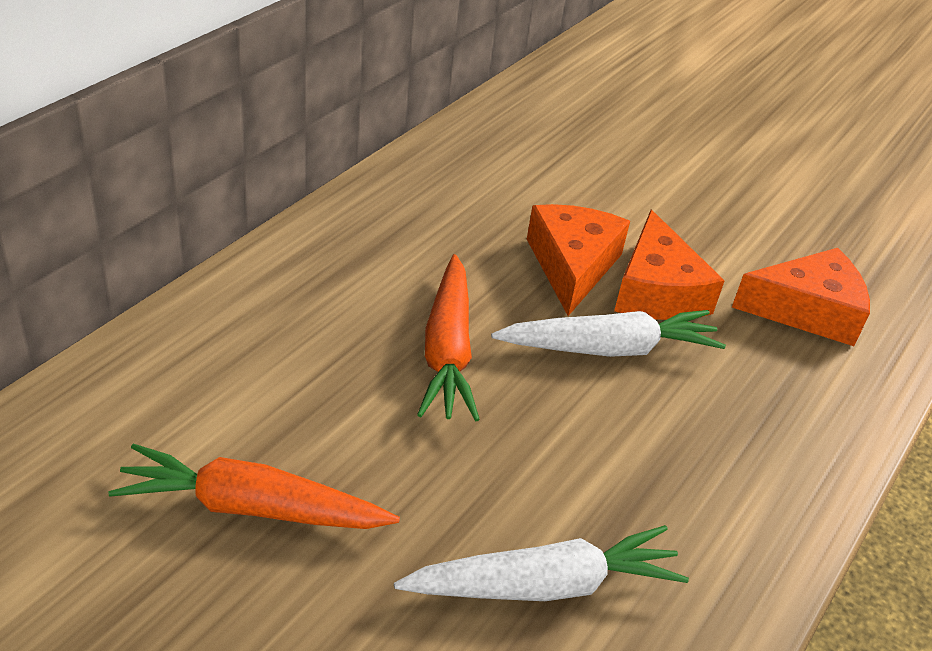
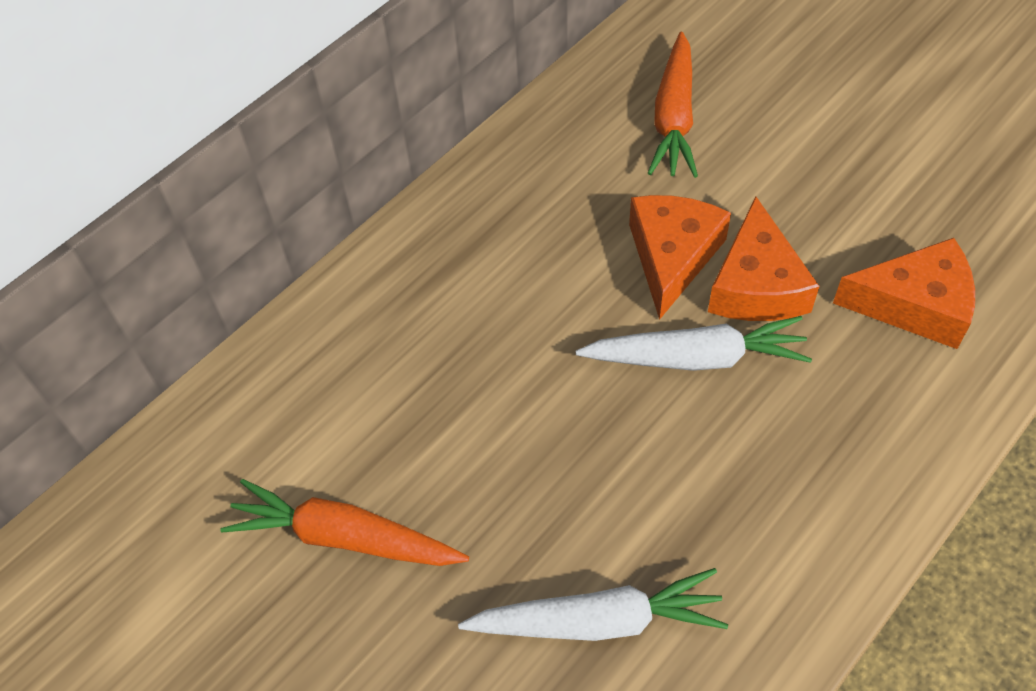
camera: 15 degrees right, 15 degrees up
(447, 351) = (535, 364): orange carrot -> orange carrot (674, 118)

